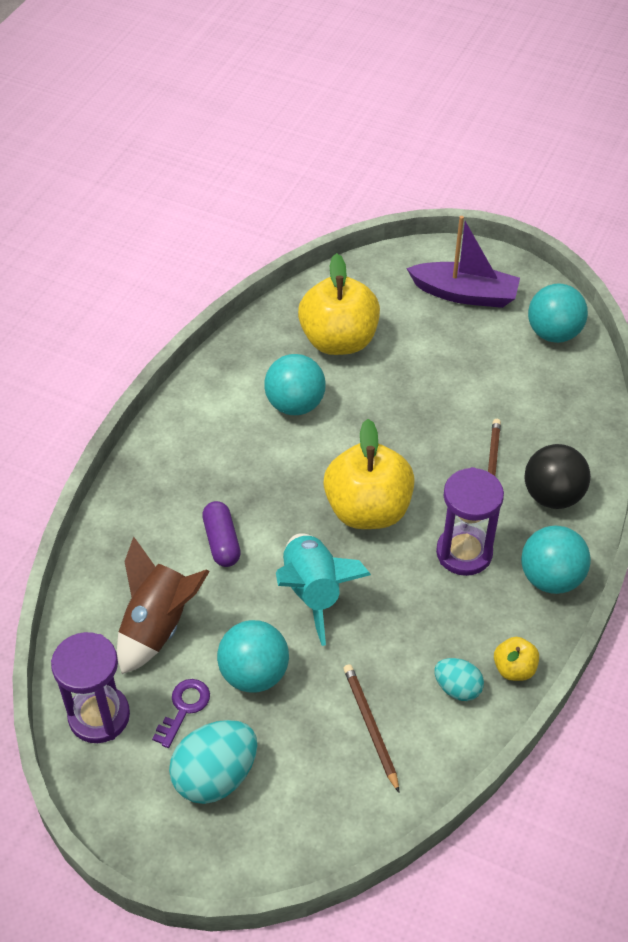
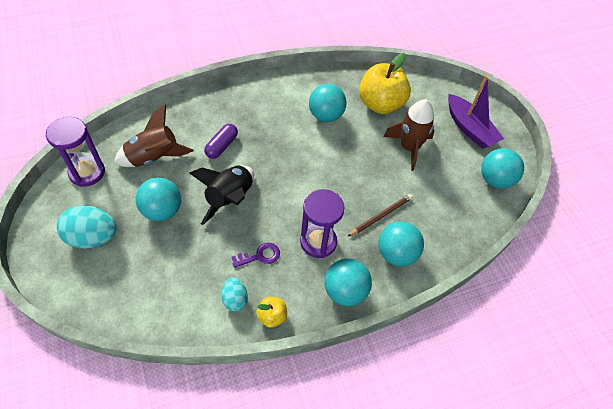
camera: 40 degrees right, 5 degrees up
(184, 708) = (119, 199): purple key -> purple key (260, 256)
(313, 592) = (230, 199): turquoise rocket -> black rocket
(368, 510) = (299, 185): yellow apple -> none
(370, 726) = (176, 278): brown pencil -> none
(430, 368) = (409, 148): none -> brown rocket
(552, 495) = (396, 254): black ball -> turquoise ball

